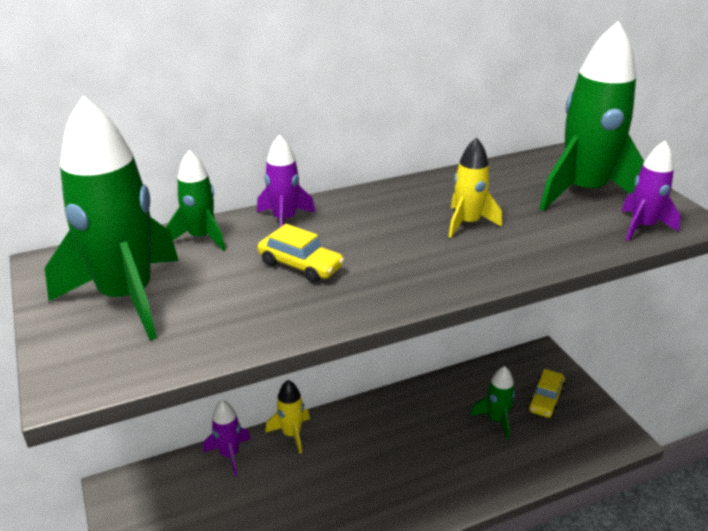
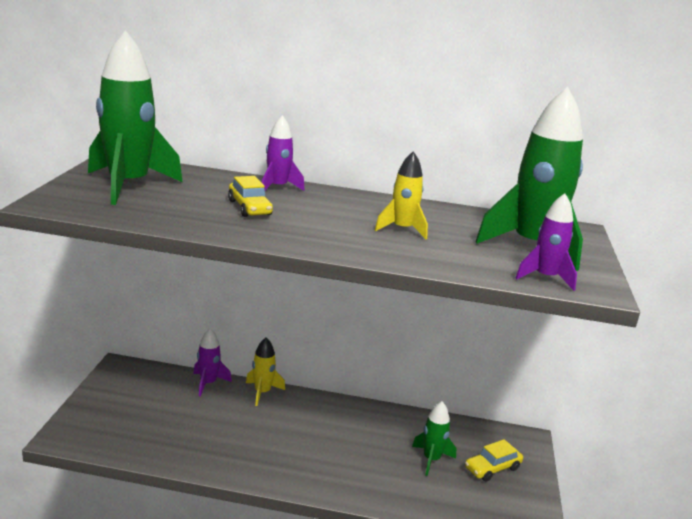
camera: 30 degrees right, 10 degrees down
(201, 237) = (212, 178): green rocket -> none

